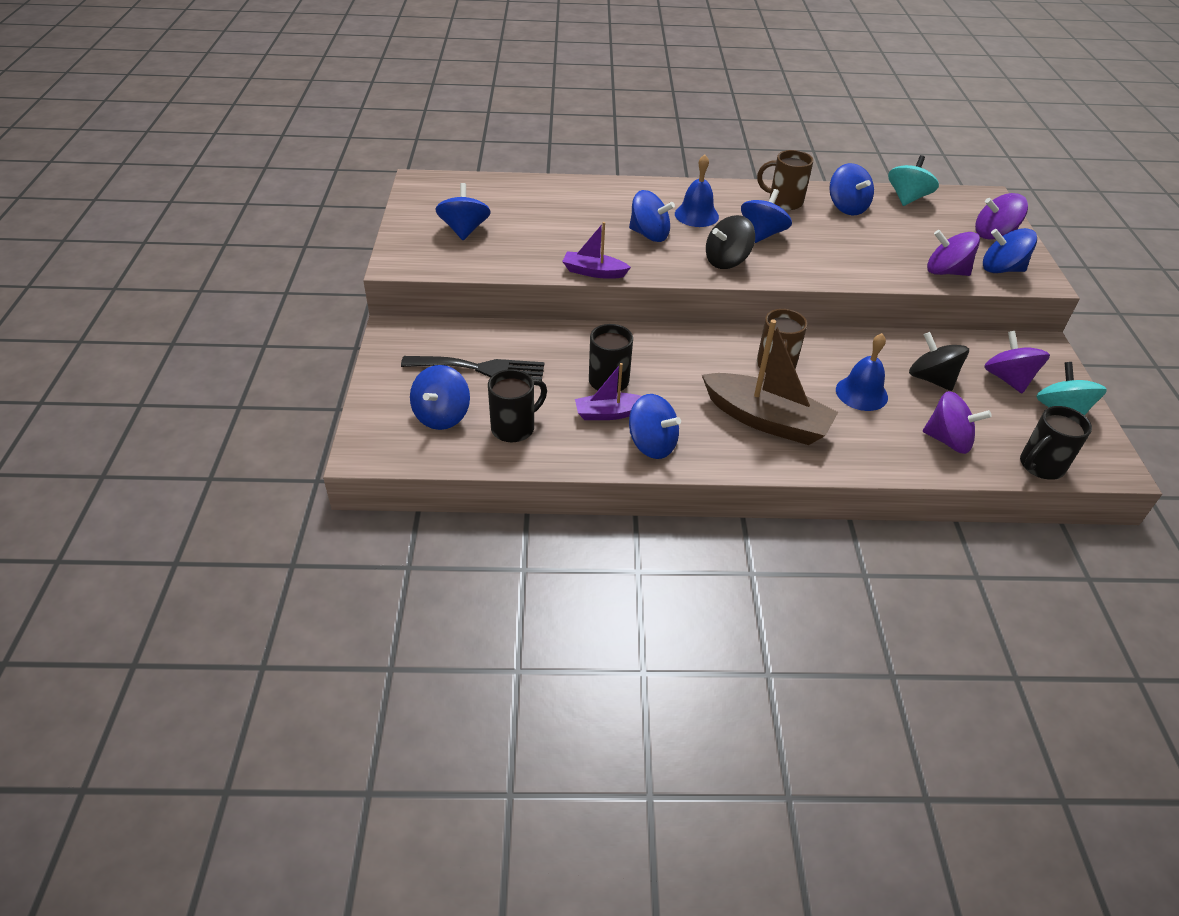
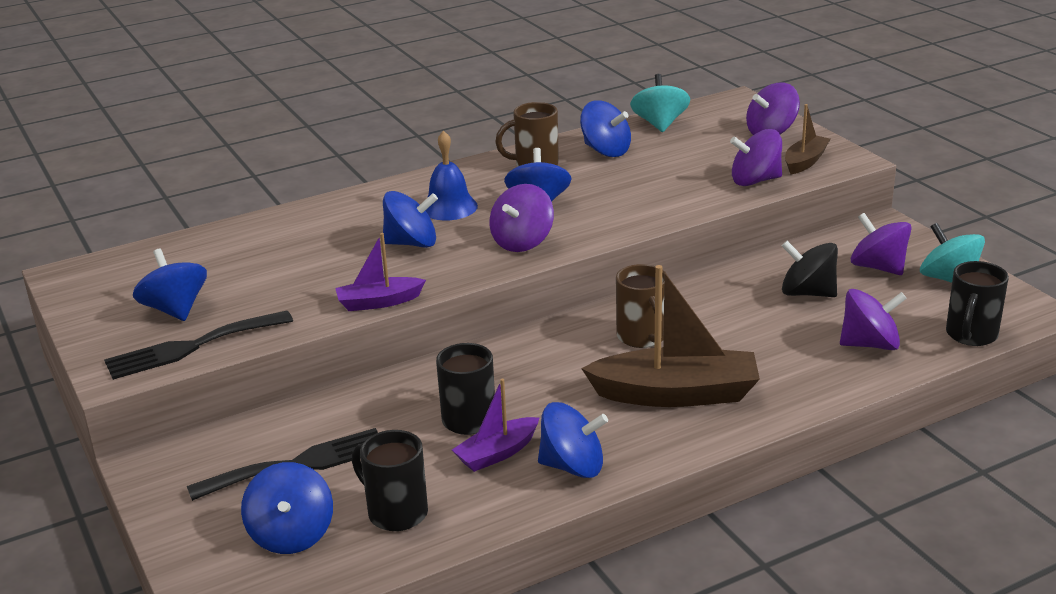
camera: 25 degrees left, 15 degrees down
(454, 261) = (192, 347): none -> black fork
(514, 428) = (396, 512): black mug -> black mug turned 75 degrees counterclockwise
(727, 261) = (522, 242): black spinning top -> purple spinning top
(861, 393) = (751, 331): blue bell -> none
(1001, 269) = (805, 162): blue spinning top -> brown boat

